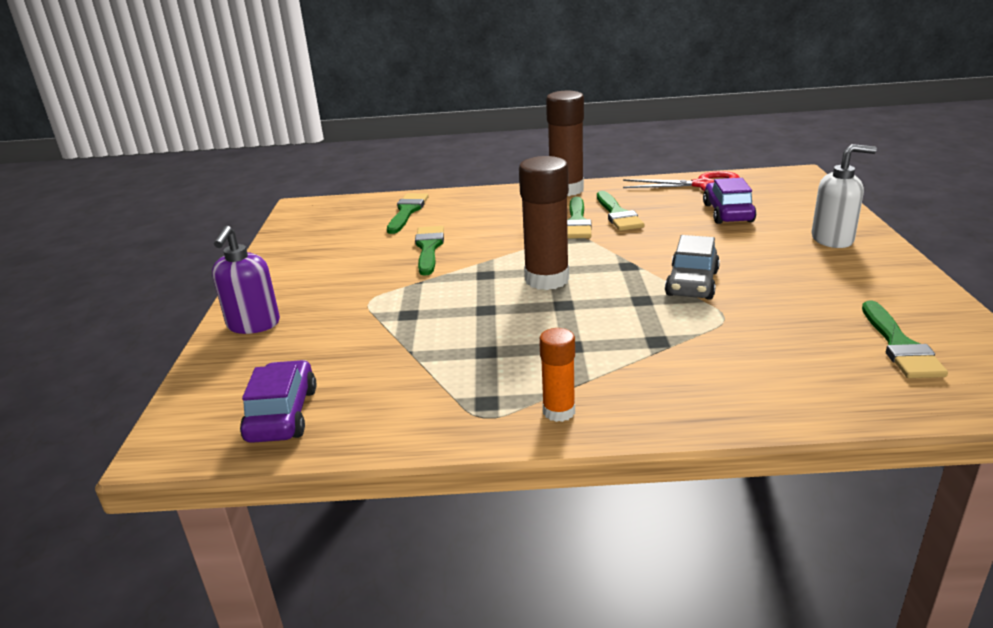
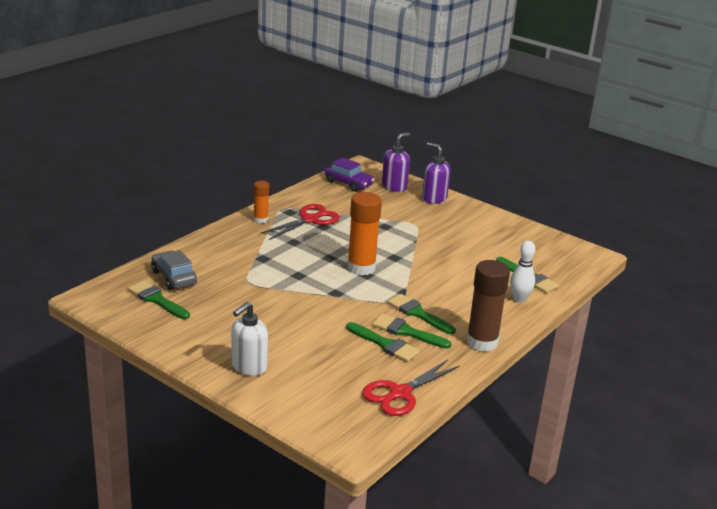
camera: 125 degrees right, 0 degrees up
(243, 370) = (394, 186): none -> purple soap dispenser
(429, 248) = (456, 260): green brush -> green brush (385, 344)
(460, 202) = (519, 299): none -> white bowling pin
(481, 372) = (310, 219): none -> red scissors
(547, 279) = (361, 268): brown glue stick -> orange glue stick
(692, 283) = (288, 296): grey car -> grey car (174, 278)
(727, 213) = (342, 366): purple car -> none

